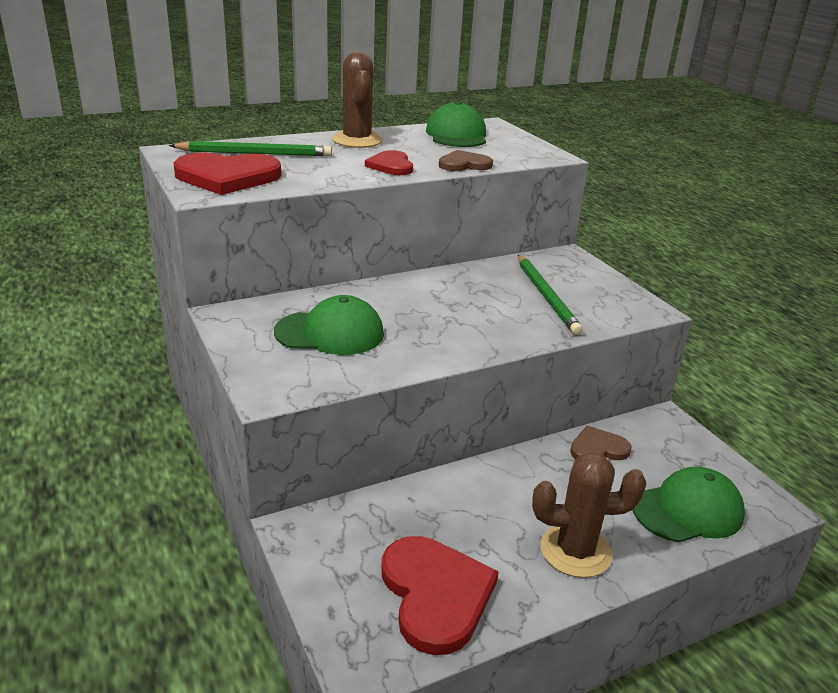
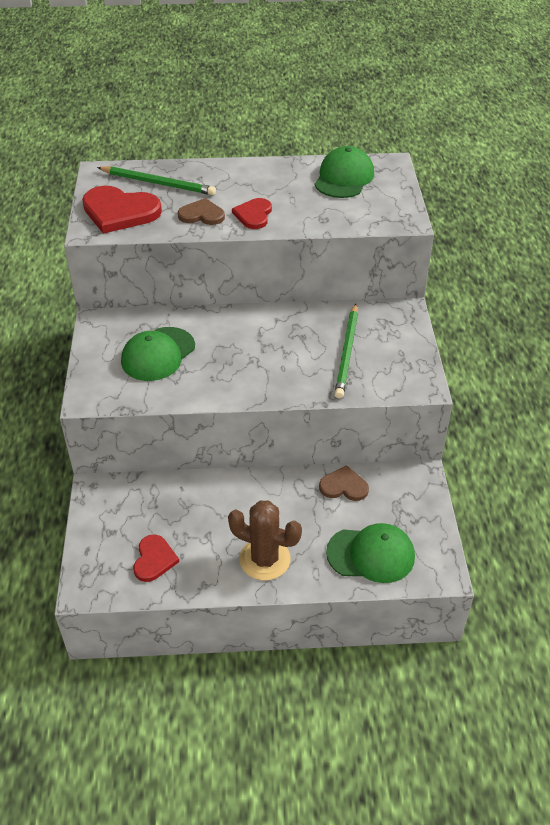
camera: 25 degrees right, 15 degrees up
(330, 333) = (158, 354): green cap -> green cap turned 105 degrees clockwise
(357, 140) = (251, 175): brown cactus -> none
(435, 594) = (154, 559): red heart -> red heart, size x0.58
(464, 164) = (316, 222): brown heart -> brown heart (202, 215)

